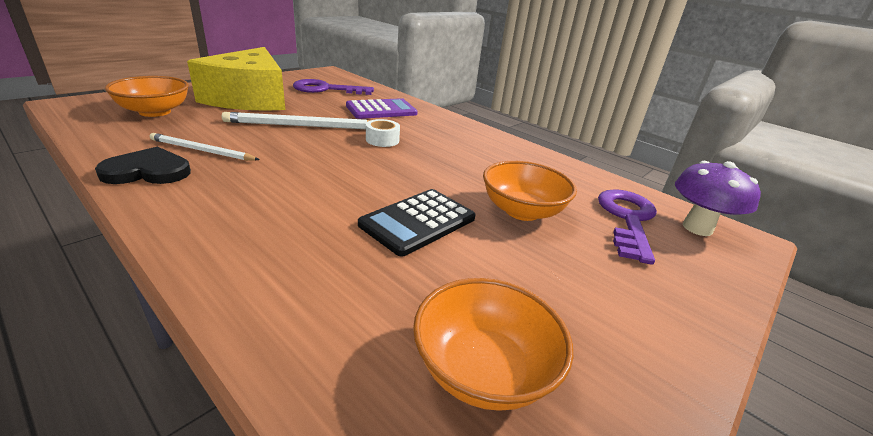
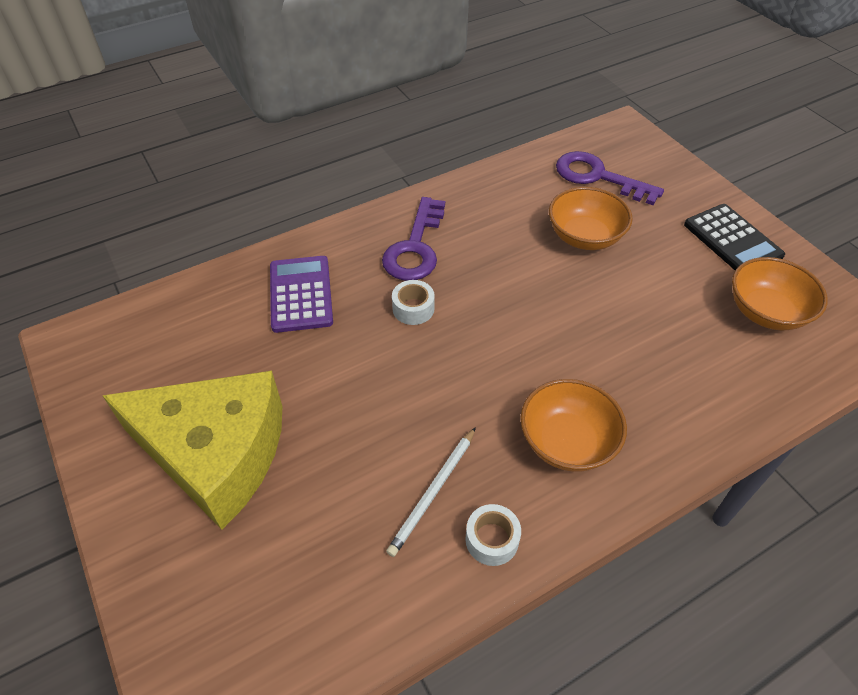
camera: 70 degrees left, 20 degrees up
(148, 171) = (492, 539): black heart -> white tape
(155, 112) = (266, 579): orange bowl -> orange bowl (567, 442)
(302, 126) = (354, 386): white pencil -> none
(326, 89) = (185, 350): purple key -> purple key (415, 247)
(418, 221) = (603, 310): black calculator -> black calculator (732, 240)
(697, 228) = (610, 144): purple mushroom -> none

